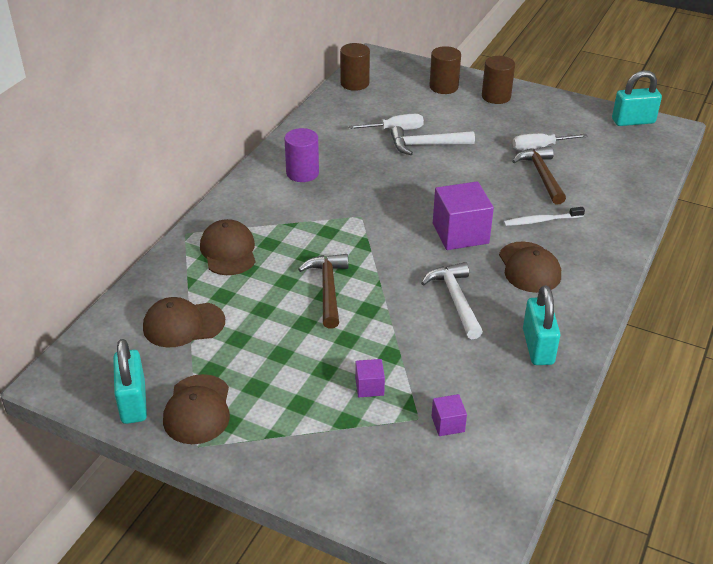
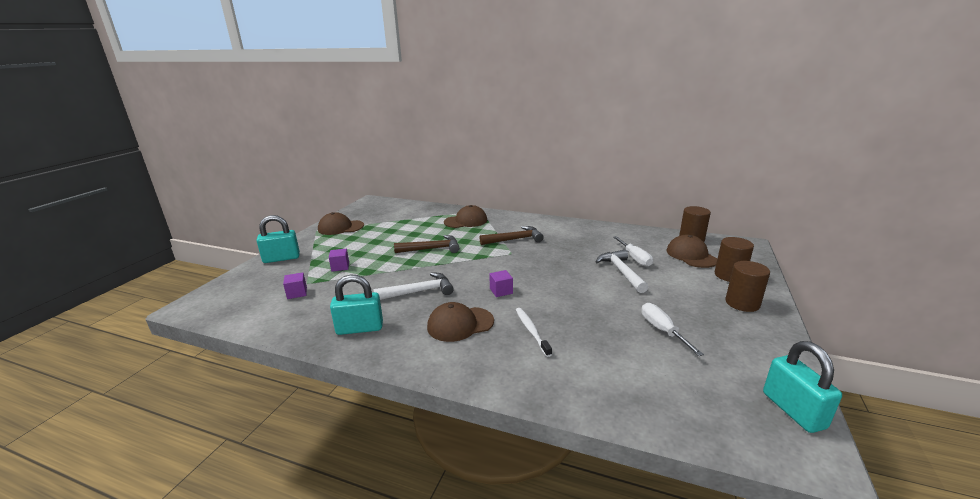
camera: 85 degrees right, 15 degrees down
(133, 402) = (351, 215): turquoise padlock -> turquoise padlock (281, 258)
(183, 324) = (404, 218): brown cap -> brown cap (691, 255)
(302, 173) = (554, 232): purple cylinder -> none
(460, 233) = (501, 291): purple cube -> purple cube, size x0.49
(541, 175) = (609, 331): brown hammer -> brown hammer (514, 239)

